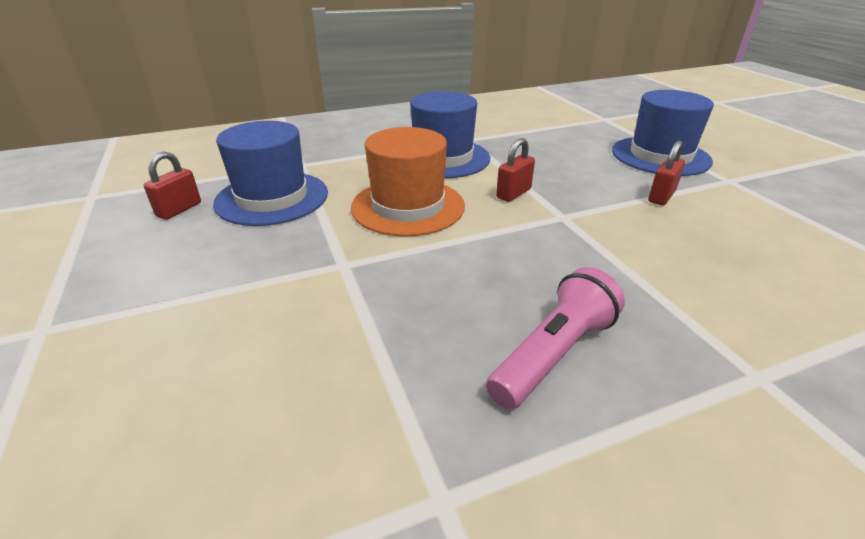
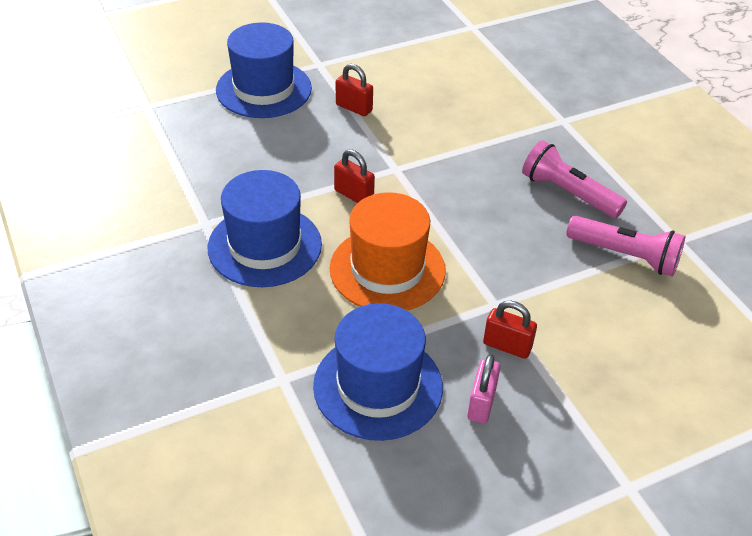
camera: 95 degrees left, 10 degrees up
(179, 210) = (415, 469): red padlock -> red padlock (507, 346)
(219, 245) = (481, 403): none -> pink padlock
(407, 401) = (625, 256): none -> pink flashlight

